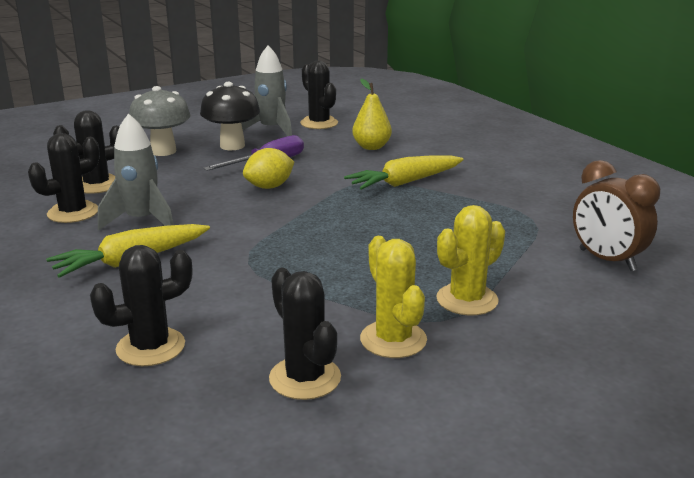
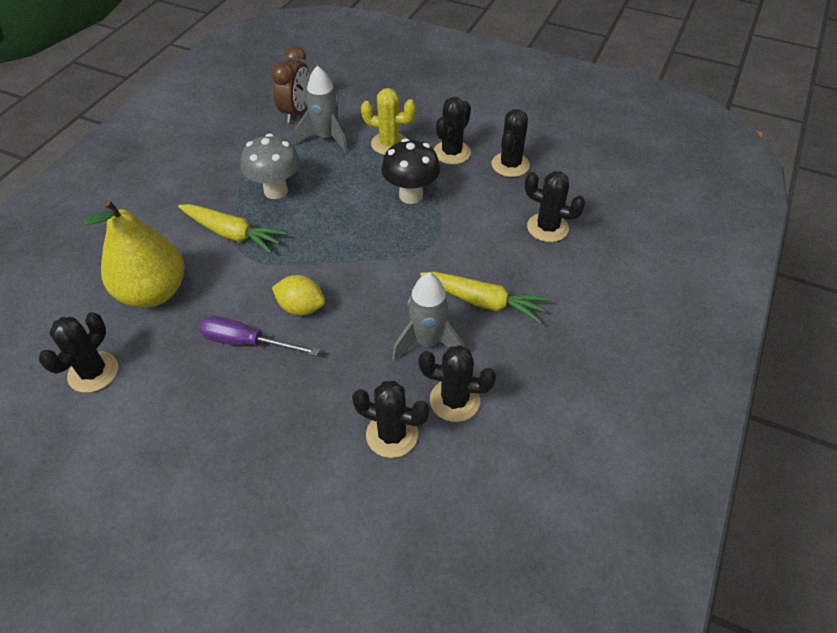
camera: 125 degrees left, 25 degrees up
(163, 151) = (270, 452): grey mushroom -> grey mushroom (276, 191)
(232, 146) = (215, 402): black mushroom -> black mushroom (411, 195)
(271, 130) = (142, 400): grey rocket -> grey rocket (326, 138)
(371, 147) = (153, 292): yellow pear -> yellow pear, size x1.78
(393, 339) = (452, 152): yellow cactus -> black cactus

